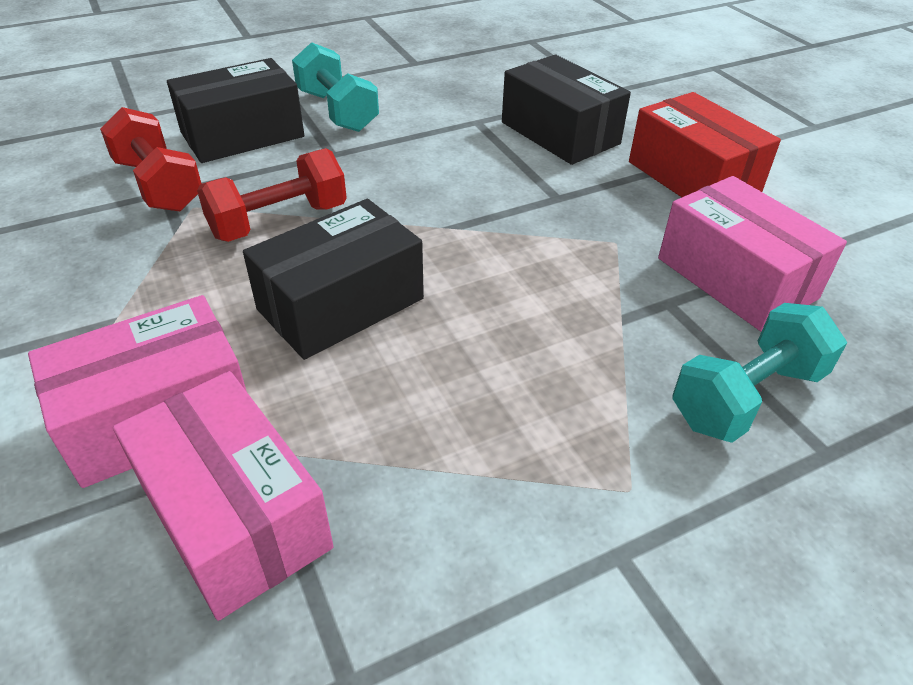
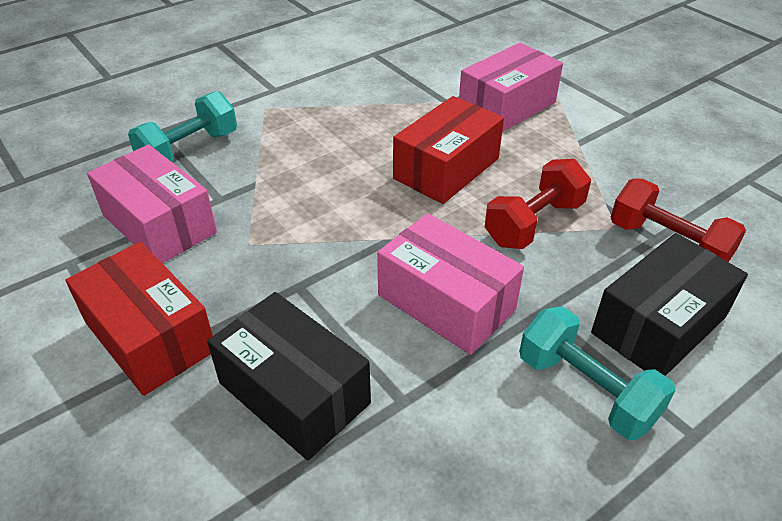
camera: 170 degrees right, 0 degrees up
(234, 515) = (442, 82): pink box -> pink box (446, 302)
(340, 304) = (446, 169): black box -> red box

